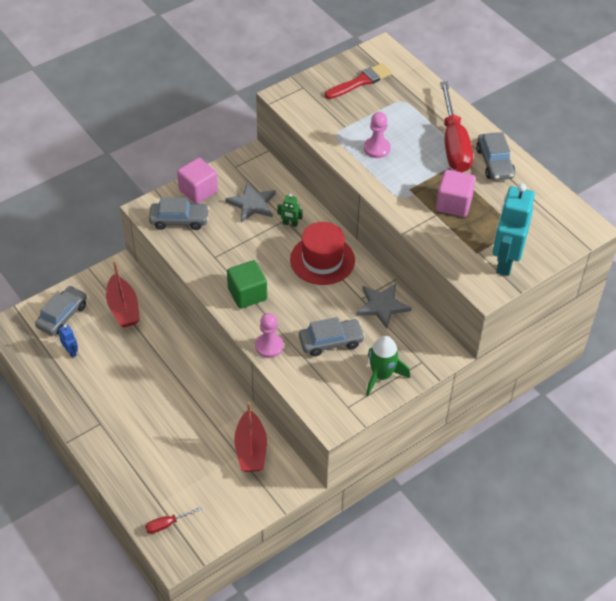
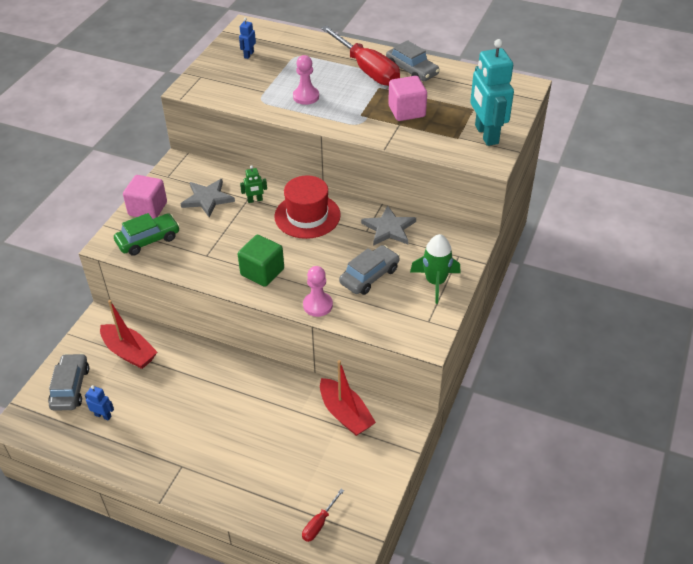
camera: 30 degrees left, 5 degrees down
(179, 220) = (148, 240): grey car -> green car
(360, 82) = (248, 55): red brush -> blue robot

